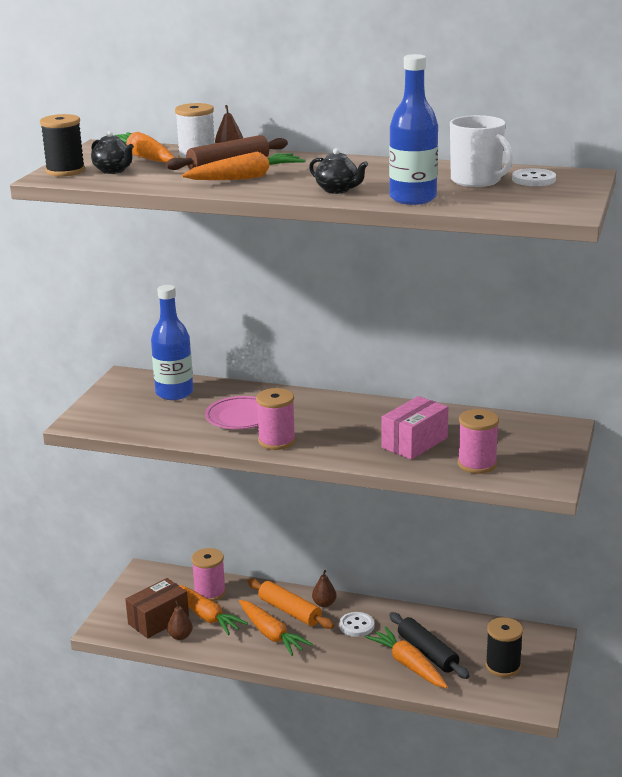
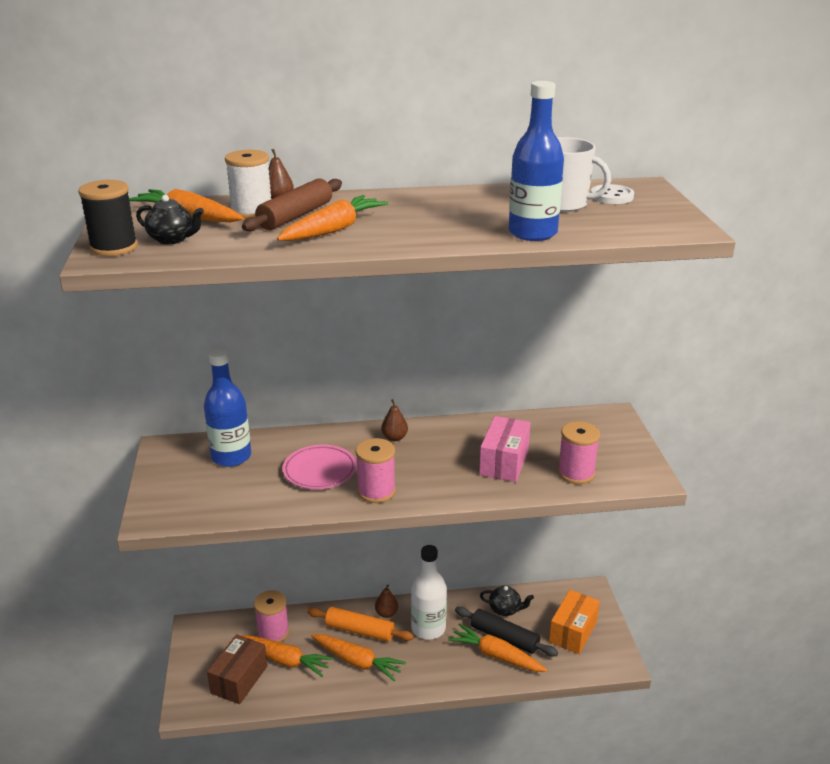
camera: 25 degrees left, 5 degrees up
(180, 636) = (271, 691): brown pear -> brown pear (394, 438)
(338, 190) = (447, 233): black teapot -> black teapot (505, 609)
(356, 626) = (428, 628): white button -> white bottle
(503, 666) = (573, 632): black spool -> orange box

